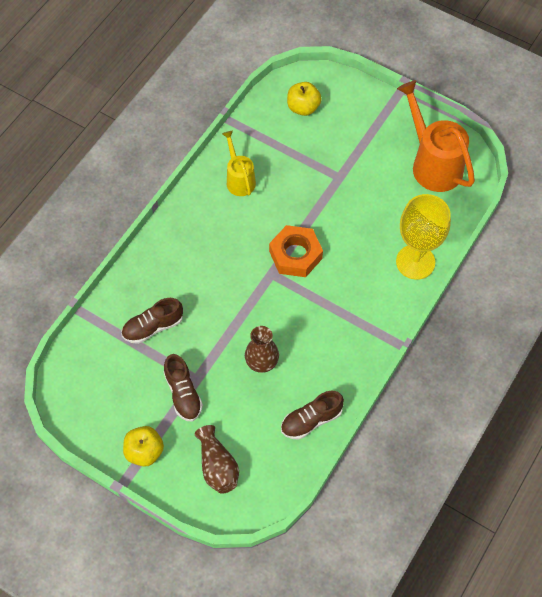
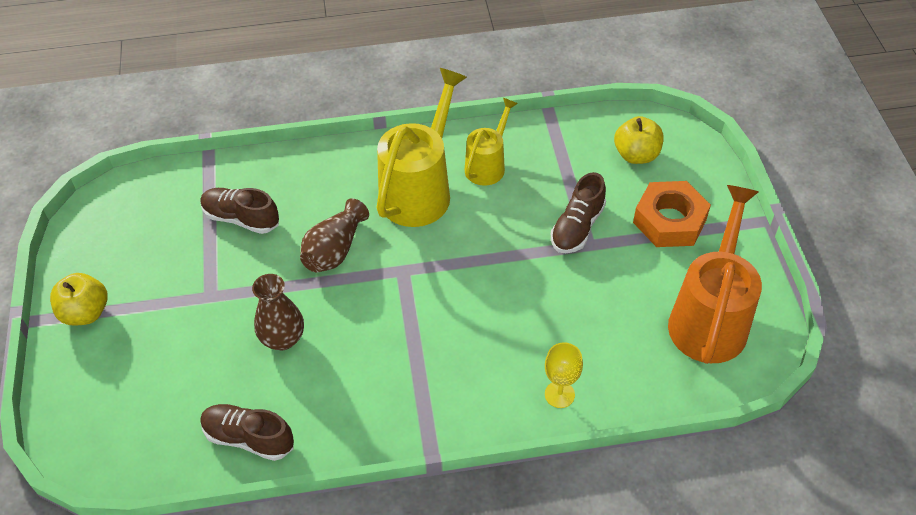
camera: 50 degrees right, 10 degrees down
(183, 394) = (183, 297): brown shoe -> brown shoe (577, 227)
(217, 466) = (117, 389): brown vase -> brown vase (334, 250)
(223, 224) = (420, 189): none -> yellow watering can
(295, 255) = (447, 275): orange nut -> orange nut (669, 221)
(415, 262) = (559, 394): yellow goblet -> yellow goblet, size x0.50

